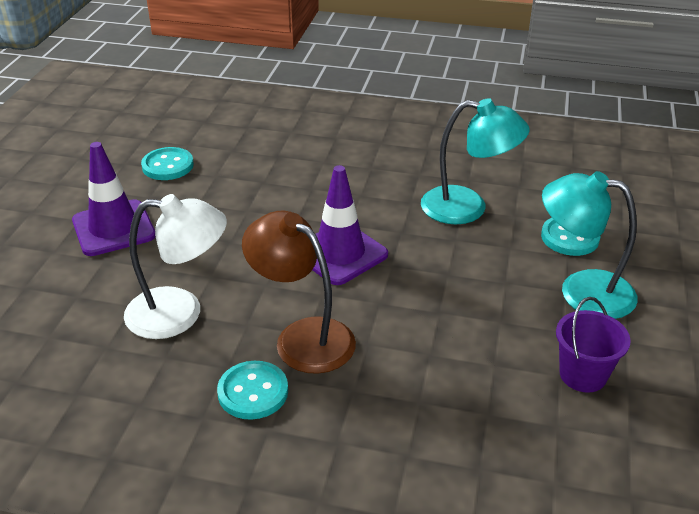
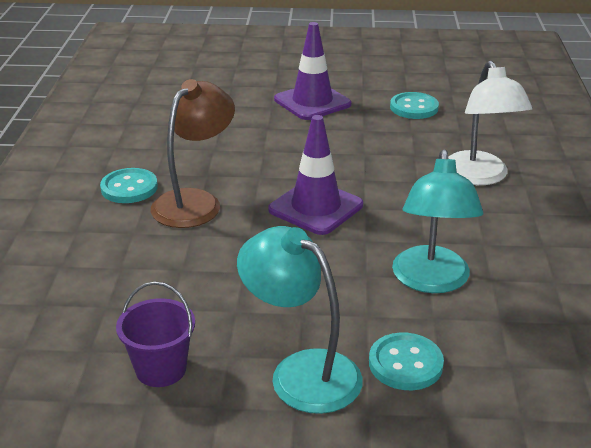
camera: 80 degrees right, 5 degrees down
(180, 313) = (214, 145): white lamp -> white lamp (479, 177)
(581, 291) = (301, 371): turquoise lamp -> turquoise lamp turned 60 degrees counterclockwise

